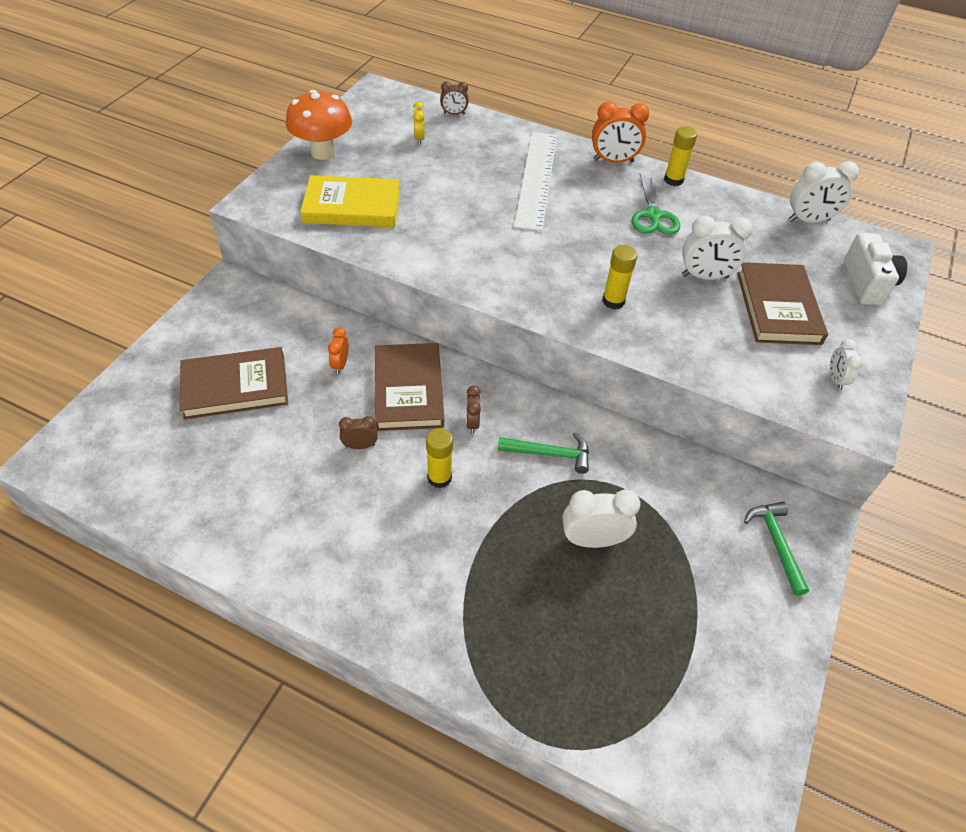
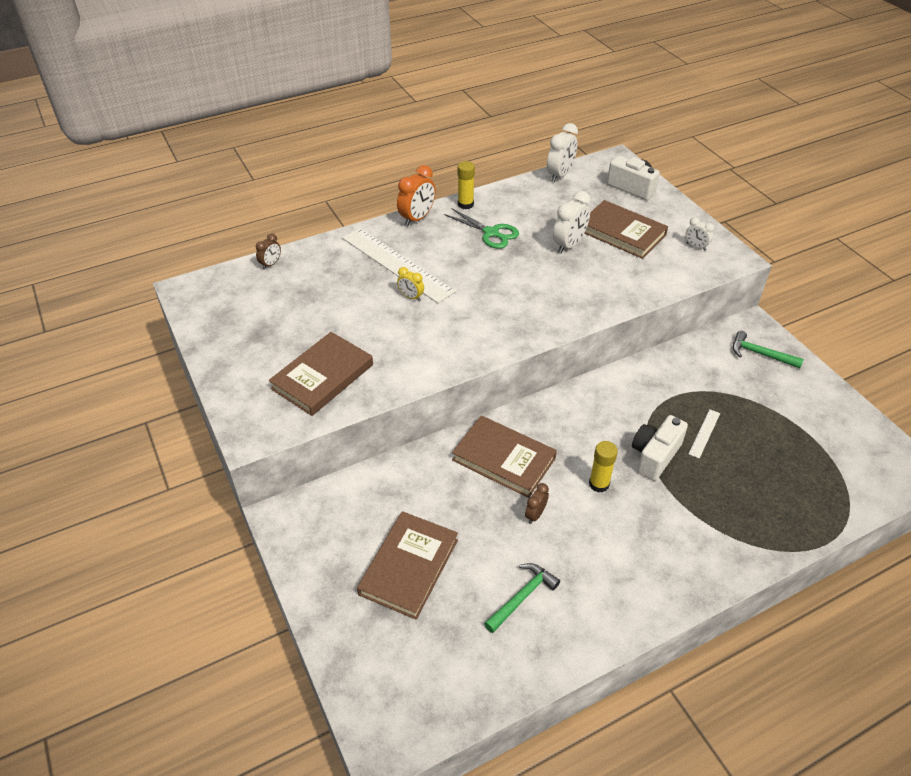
camera: 50 degrees left, 5 degrees down
(323, 152) = (233, 361): orange mushroom -> none
(340, 364) = (443, 486): orange clock -> none
(352, 206) = (322, 376): yellow book -> brown book
(419, 138) = (280, 298): yellow clock -> yellow clock (411, 297)
(472, 423) = (563, 440): brown clock -> none
(518, 508) = (654, 456): none -> white camera
(550, 454) = (621, 415): green hammer -> green hammer (522, 597)
(593, 540) = (704, 433): white clock -> white ruler
(613, 301) = (555, 297): yellow glue stick -> none

